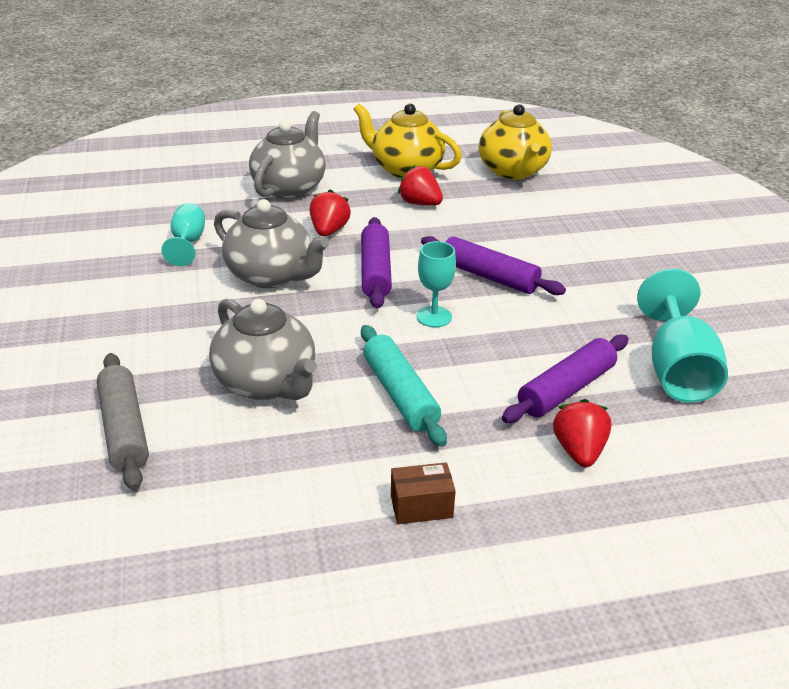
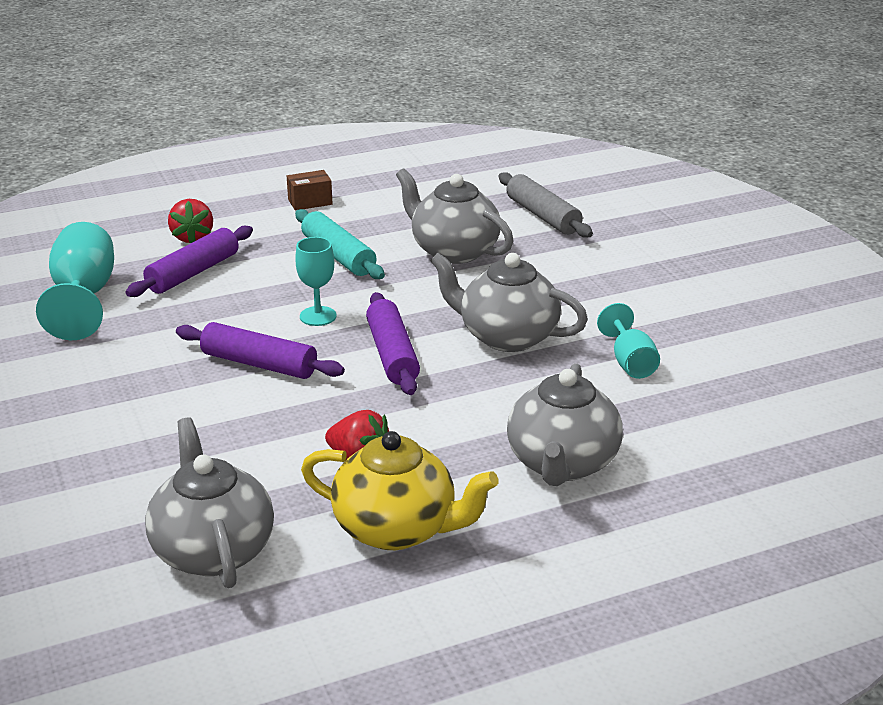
camera: 170 degrees right, 5 degrees down
(329, 231) = (469, 399): red strawberry -> none
(513, 171) = (213, 550): yellow teapot -> grey teapot

